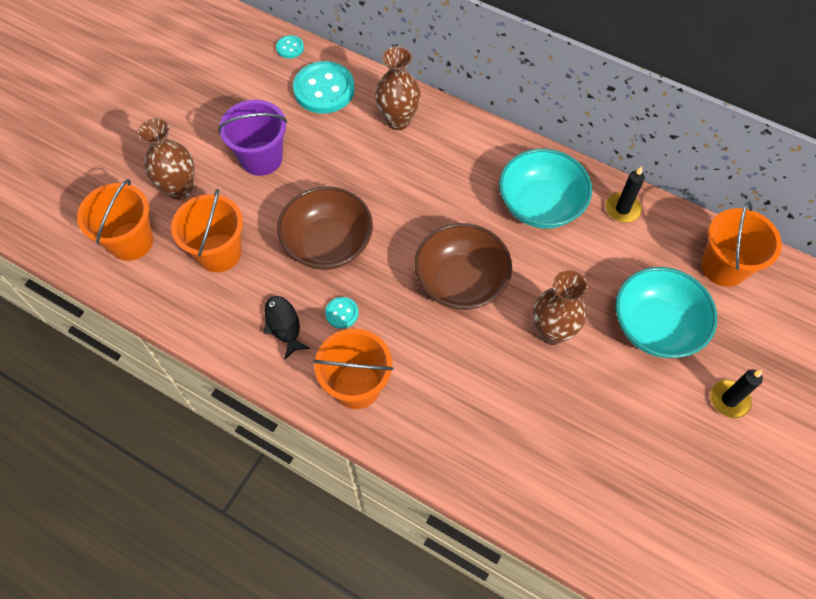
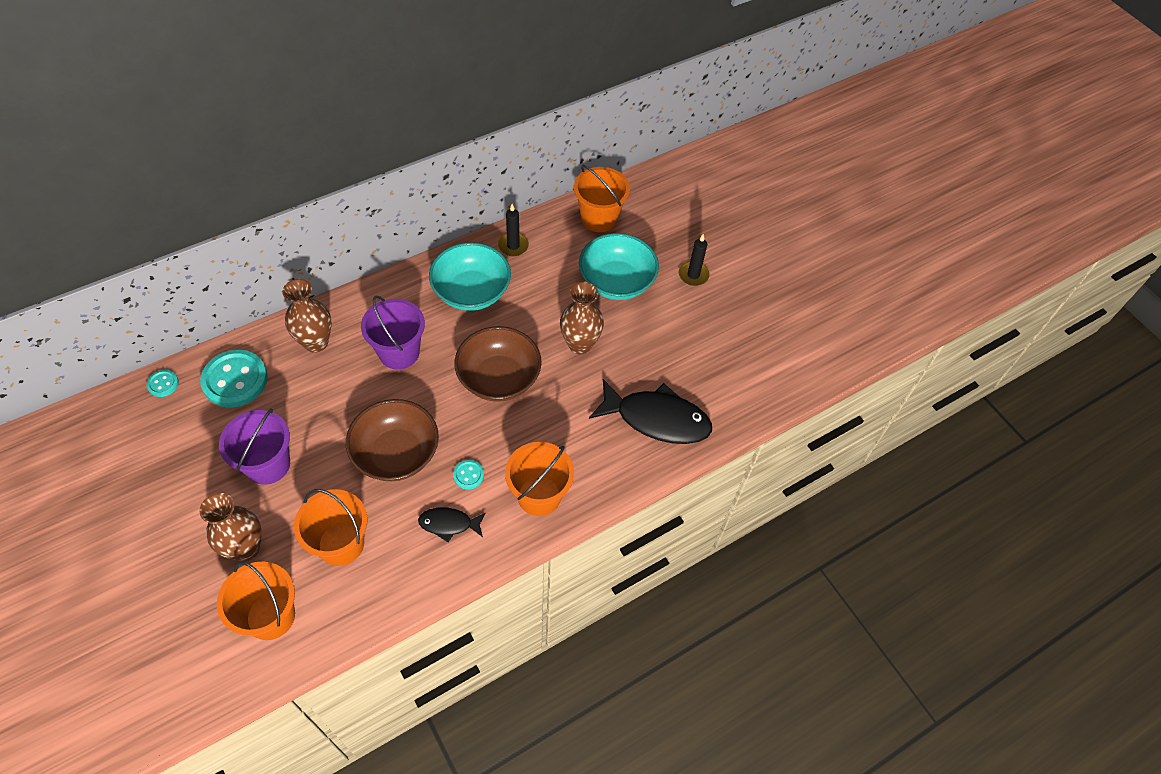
camera: 65 degrees left, 5 degrees down
(431, 186) = (399, 352): none -> purple bucket
(514, 454) = (657, 419): none -> black fish

